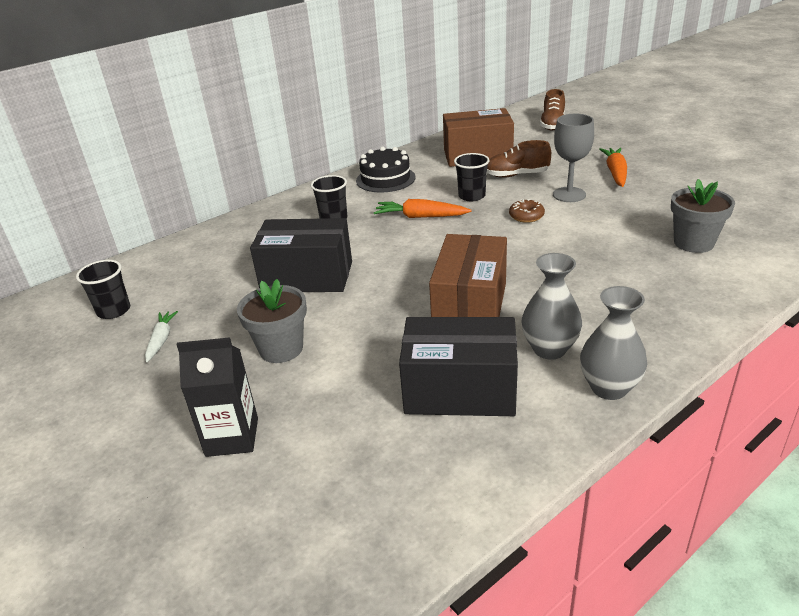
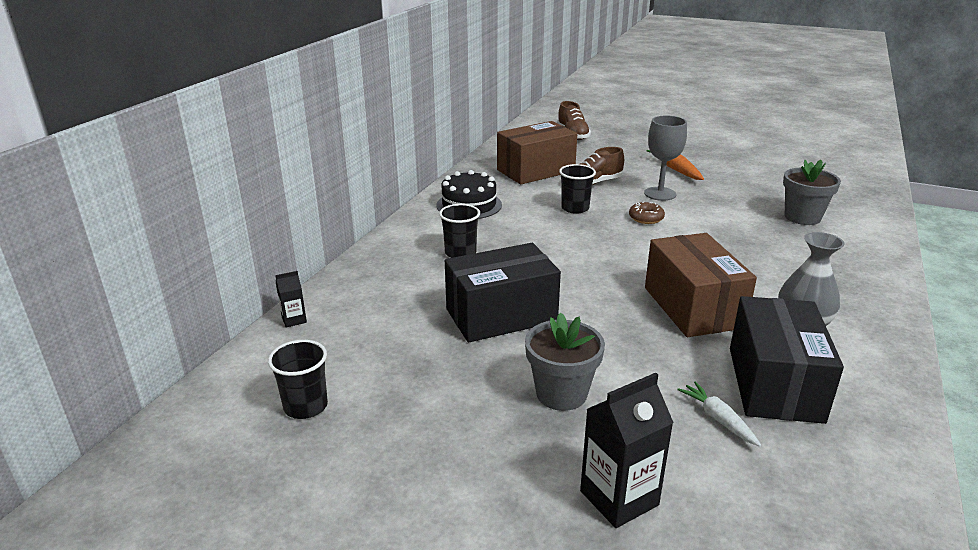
camera: 30 degrees left, 5 degrees down
(161, 340) = (410, 422): white carrot -> white carrot (718, 419)
(169, 248) = (294, 320): none -> black carton
(420, 217) = (548, 235): orange carrot -> none
(460, 390) = (774, 384): black box -> black box turned 60 degrees counterclockwise
(609, 388) = (882, 347): grey vase -> none

